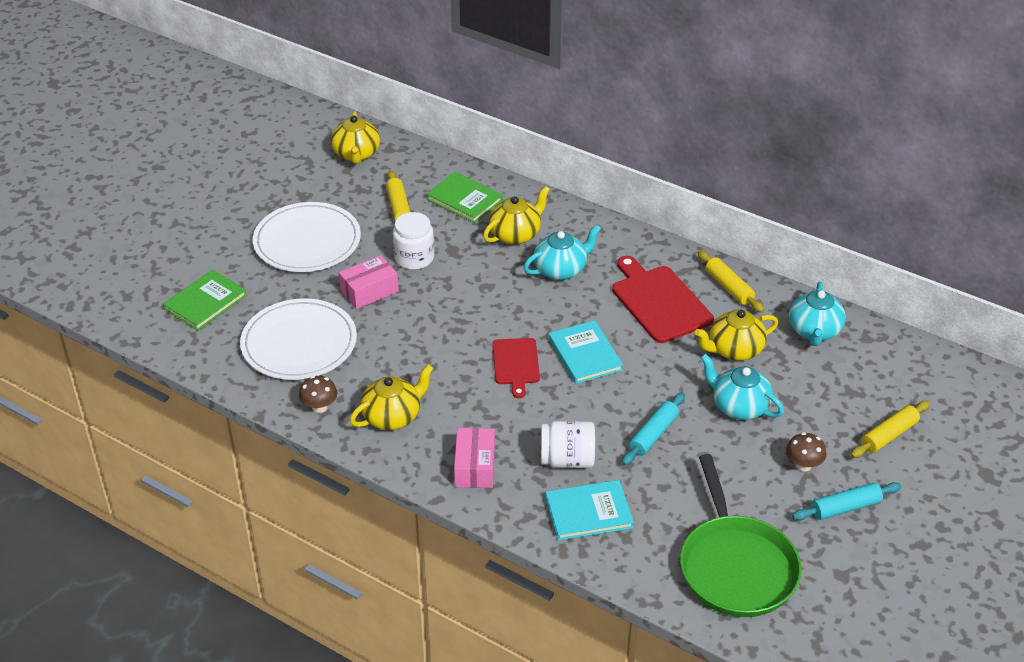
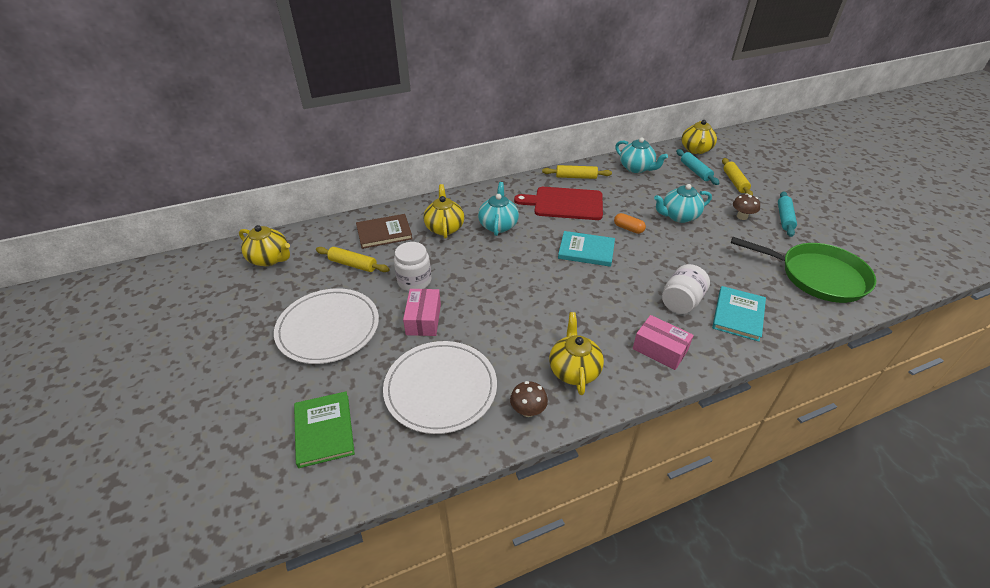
camera: 55 degrees left, 0 degrees up
(464, 200) = (384, 233): green book -> brown book
(515, 364) = (569, 283): red cutting board -> none
(653, 434) = (681, 256): turquoise rolling pin -> turquoise rolling pin (695, 171)
(664, 372) = (628, 228): none -> orange capsule
(734, 350) = (630, 197): yellow teapot -> yellow teapot (696, 150)

